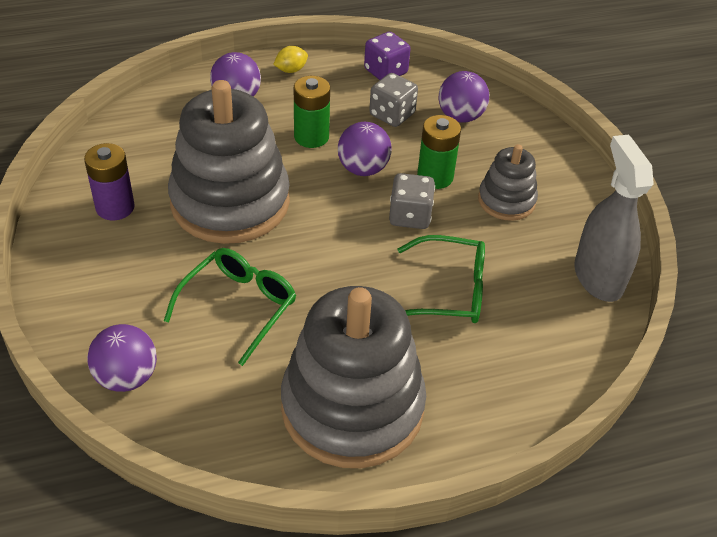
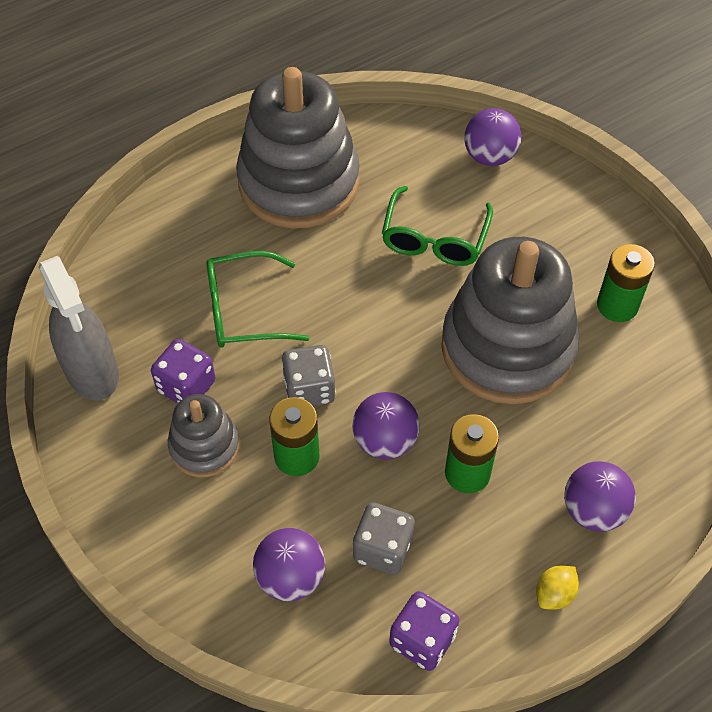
camera: 165 degrees right, 10 degrees up
(115, 207) = (617, 305): purple battery -> green battery
(514, 245) = (186, 386): none -> purple dice

